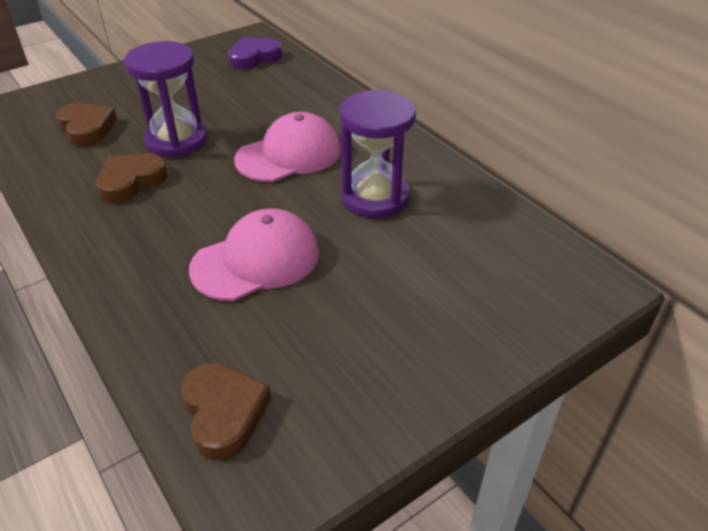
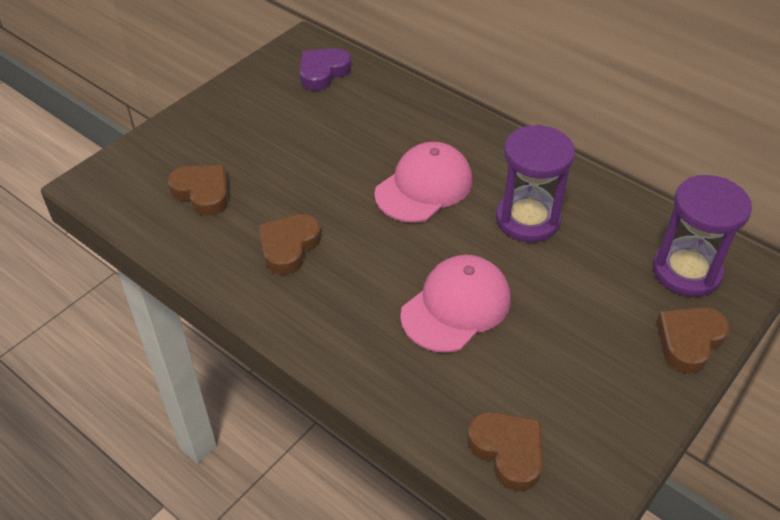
camera: 15 degrees left, 5 degrees up
(176, 140) = (304, 190): purple hourglass -> purple hourglass (686, 271)
(493, 343) = (689, 341): none -> brown heart

